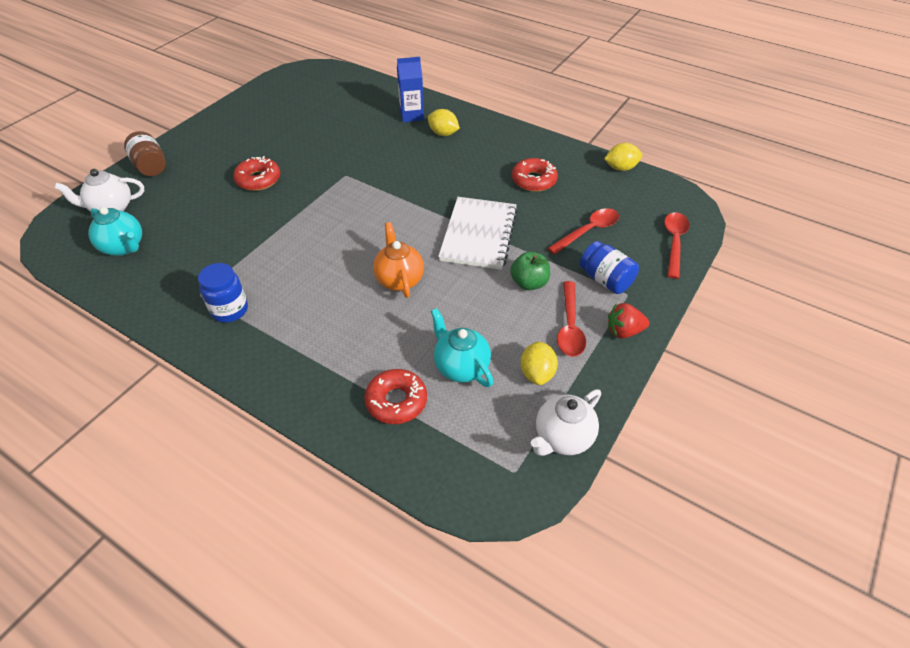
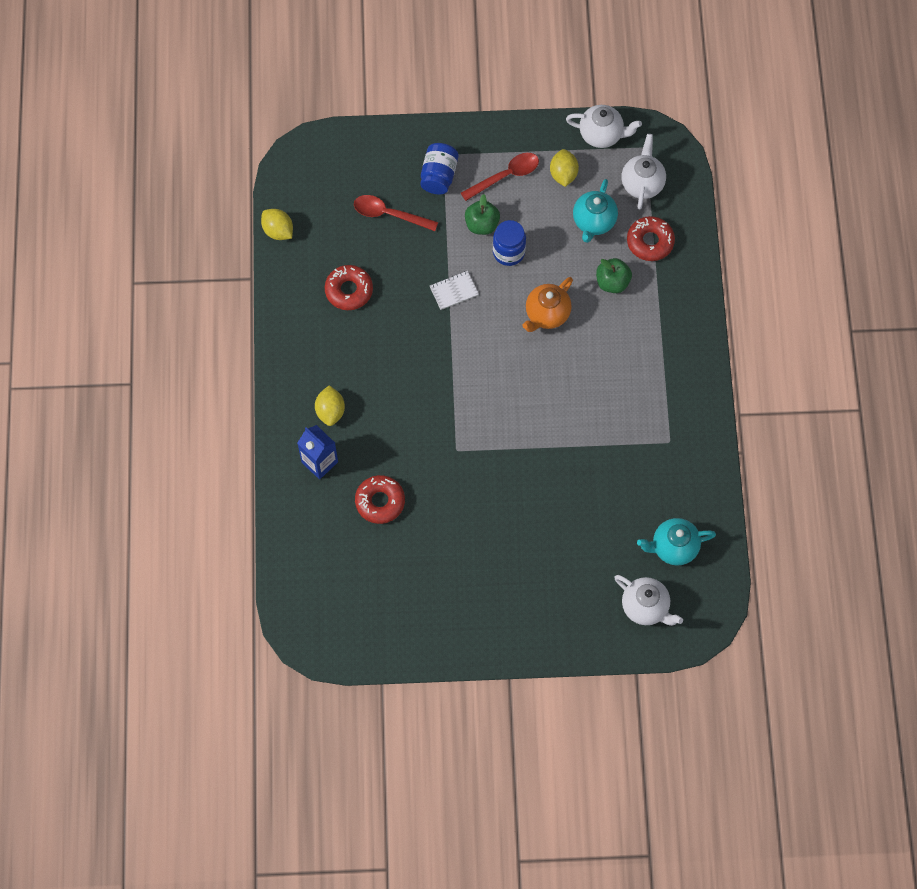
camera: 125 degrees left, 20 degrees up
(124, 247) = (673, 547): turquoise teapot -> turquoise teapot turned 105 degrees counterclockwise
(151, 166) = (573, 633): brown jar -> none
(229, 310) = (665, 407): blue jar -> blue jar (508, 252)
(258, 179) = (518, 519): red donut -> red donut (380, 501)
(383, 343) = (612, 282): none -> green apple
(470, 438) = (642, 183): none -> white teapot
(478, 234) = (454, 291): white notebook -> white notebook, size x0.47
(537, 373) = (563, 174): yellow lemon -> yellow lemon turned 60 degrees counterclockwise
(624, 331) = (484, 141): red strawberry -> none
(674, 242) = (357, 148): red spoon -> none

